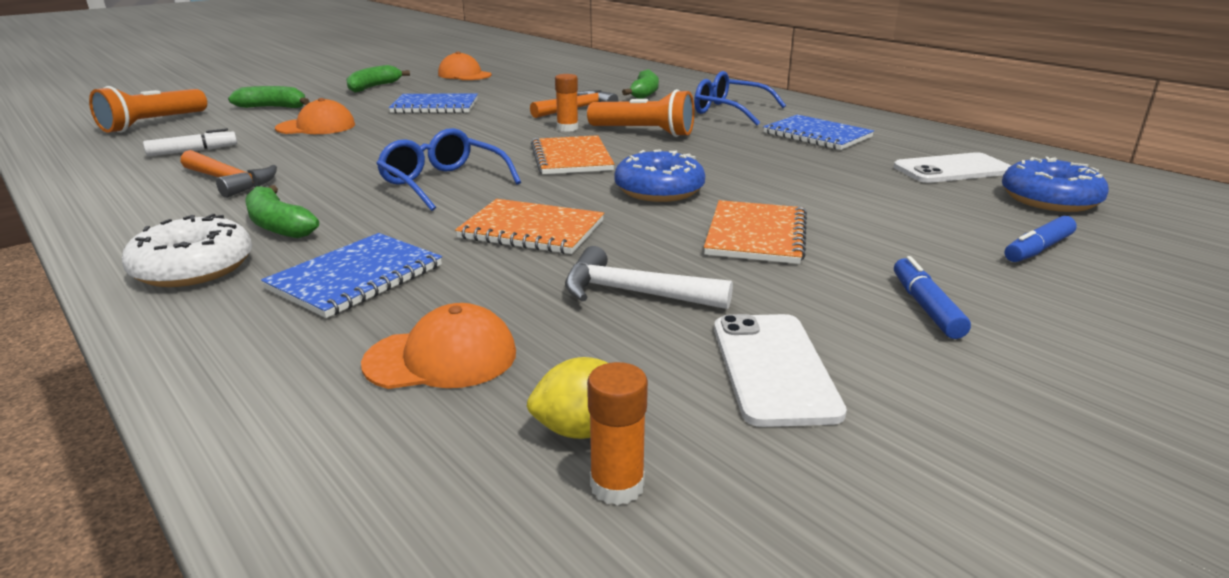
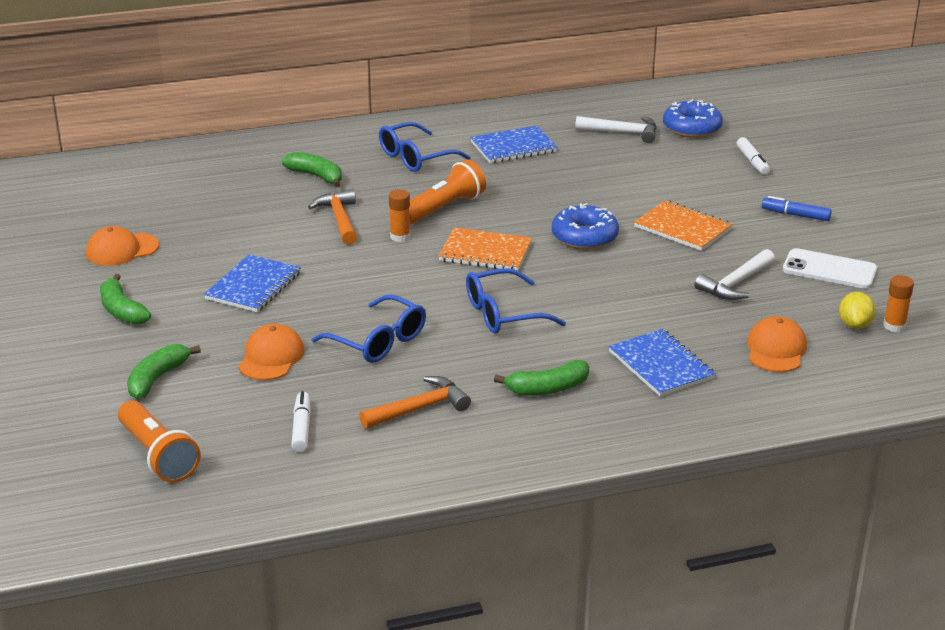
camera: 65 degrees left, 5 degrees up
(193, 268) = (607, 423): white donut -> none
(359, 150) = (378, 341): none -> blue glasses
(531, 230) = (624, 296): orange notebook -> none
(952, 169) = (623, 132): white phone -> white hammer
(1037, 249) = (752, 162): blue marker -> white marker

